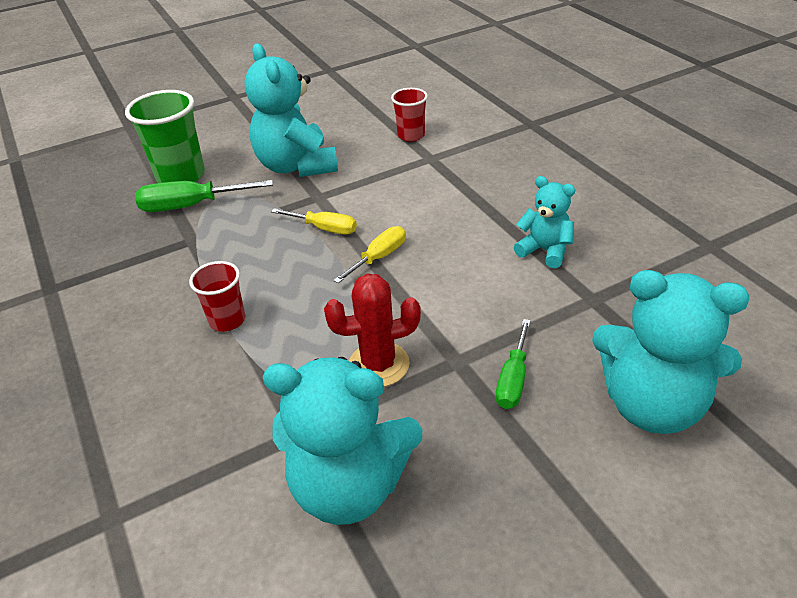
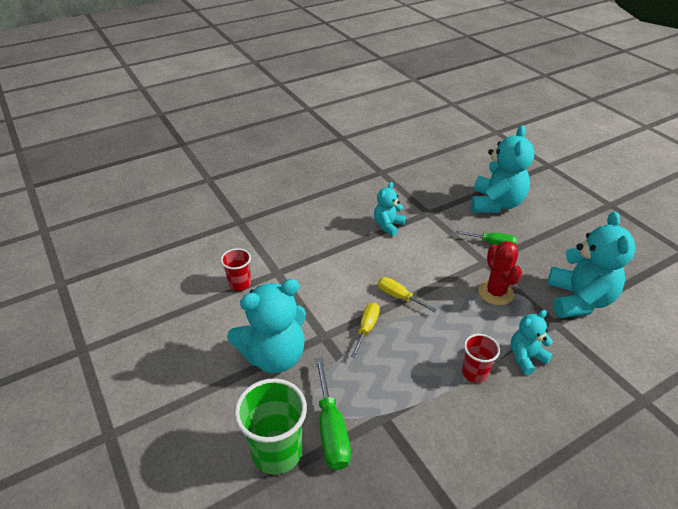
camera: 95 degrees left, 0 degrees up
(237, 380) = (526, 357): none -> turquoise teddy bear

